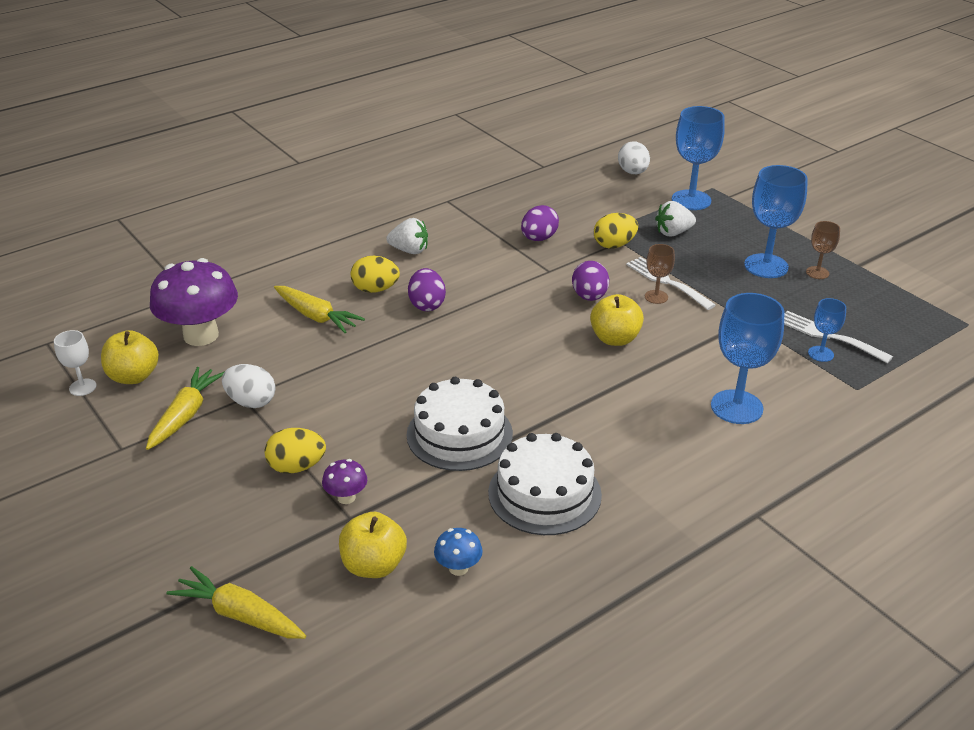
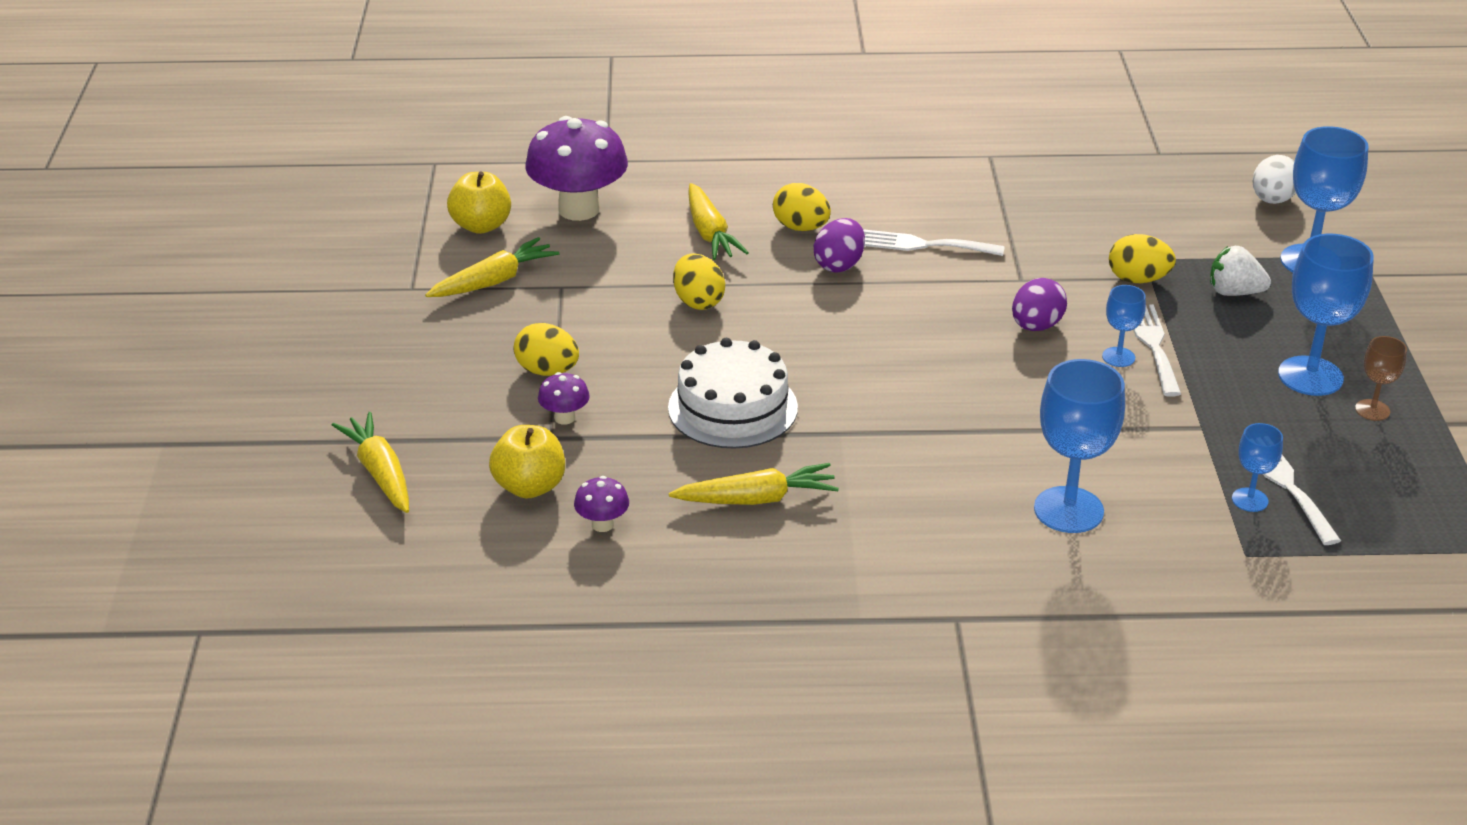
camera: 35 degrees right, 0 degrees up
(83, 387) = (428, 218): white goblet -> none
(251, 402) = (564, 293): white egg -> none
(357, 368) = (698, 301): none -> yellow egg
(409, 250) = (883, 198): white strawberry -> none
(458, 568) = (602, 524): blue mushroom -> purple mushroom
(467, 271) = (924, 245): none -> white fork
(539, 238) = (1051, 238): purple egg -> none
(544, 493) = (756, 499): white cake -> yellow carrot
(615, 339) = (1012, 383): yellow apple -> none
(656, 297) = (1118, 357): brown goblet -> blue goblet

